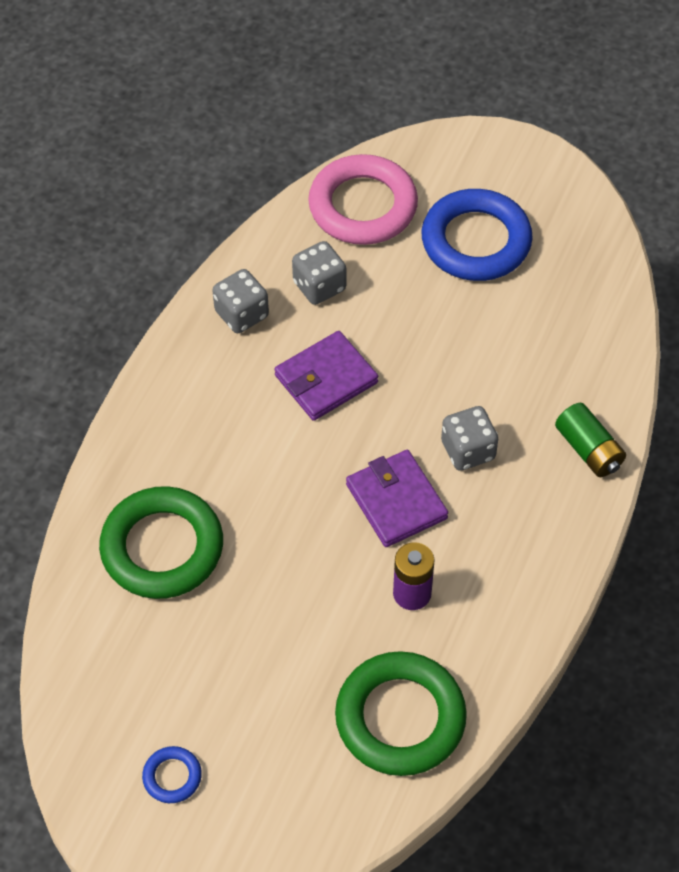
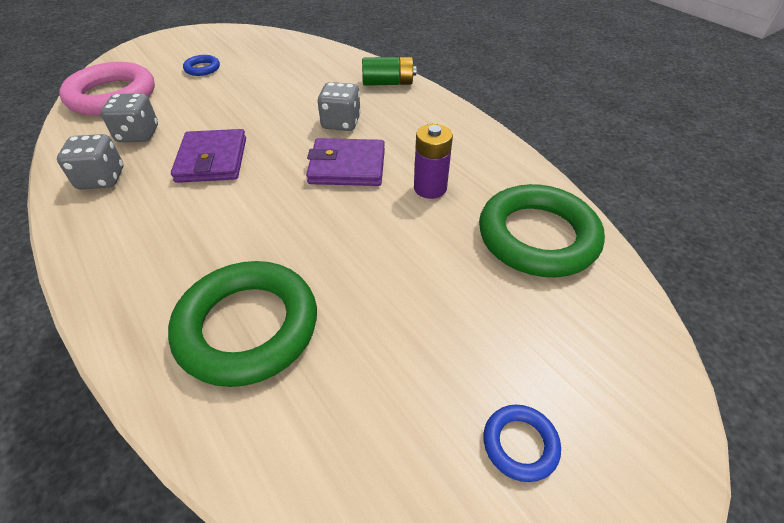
camera: 60 degrees left, 10 degrees down
(476, 241) = (202, 68): blue ring -> blue ring, size x0.45

